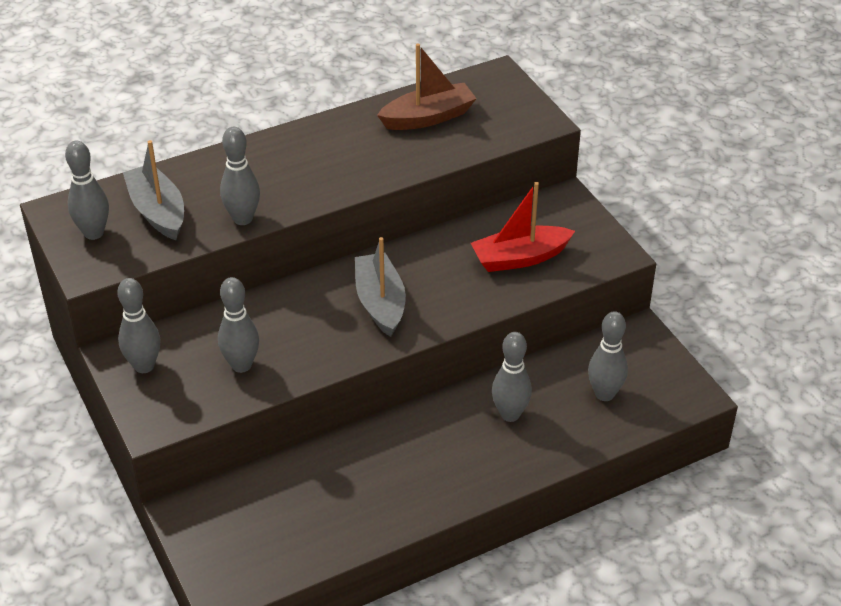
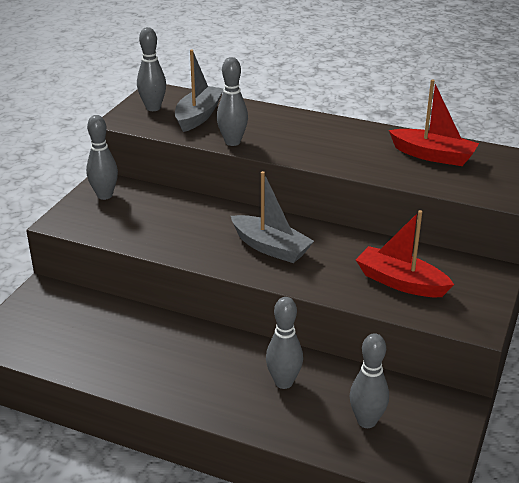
camera: 50 degrees right, 10 degrees down
(241, 365) = (146, 226): grey bowling pin -> none
(380, 303) = (270, 247): grey boat -> grey boat turned 90 degrees clockwise
(428, 117) = (433, 156): brown boat -> red boat

